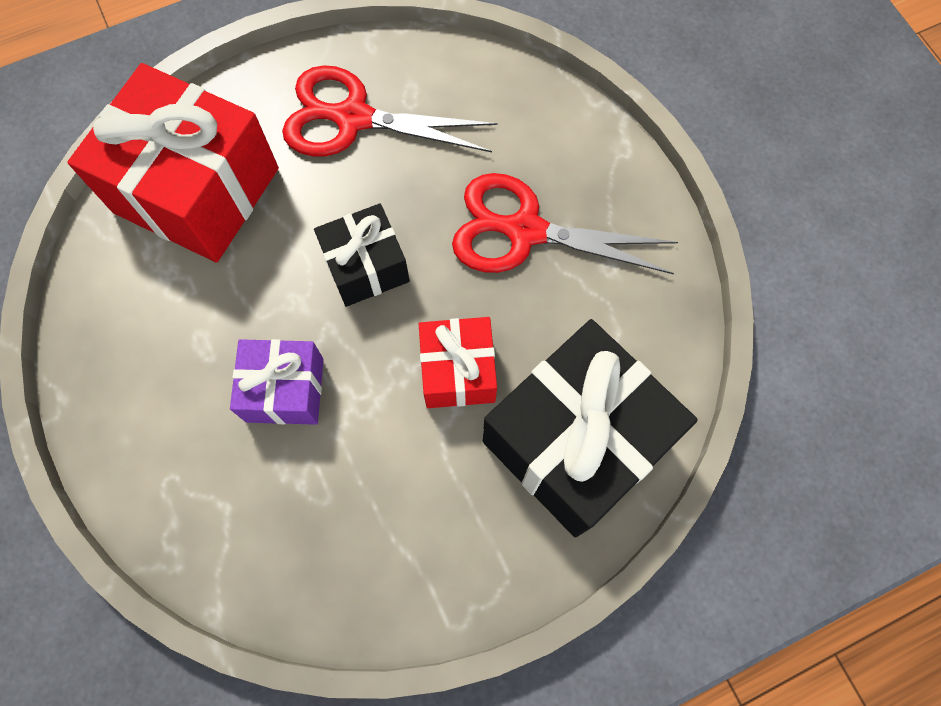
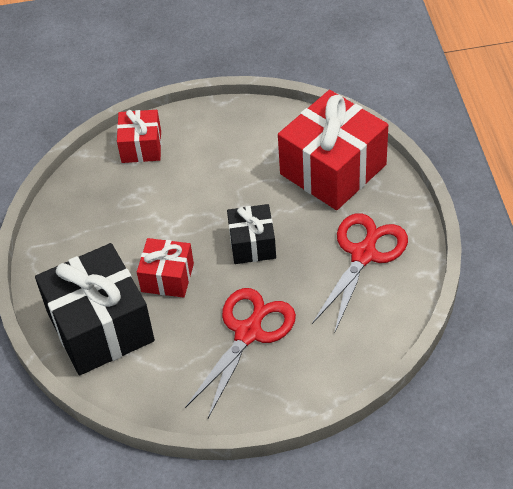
camera: 110 degrees right, 20 degrees down
(184, 508) = (141, 146): none -> red gift
(285, 390) = (189, 195): purple gift -> none

